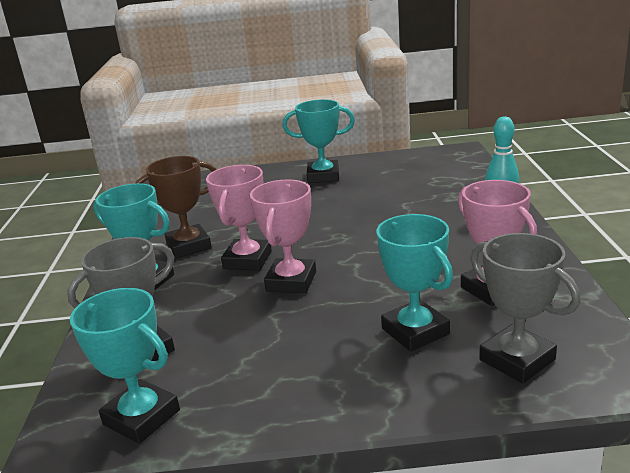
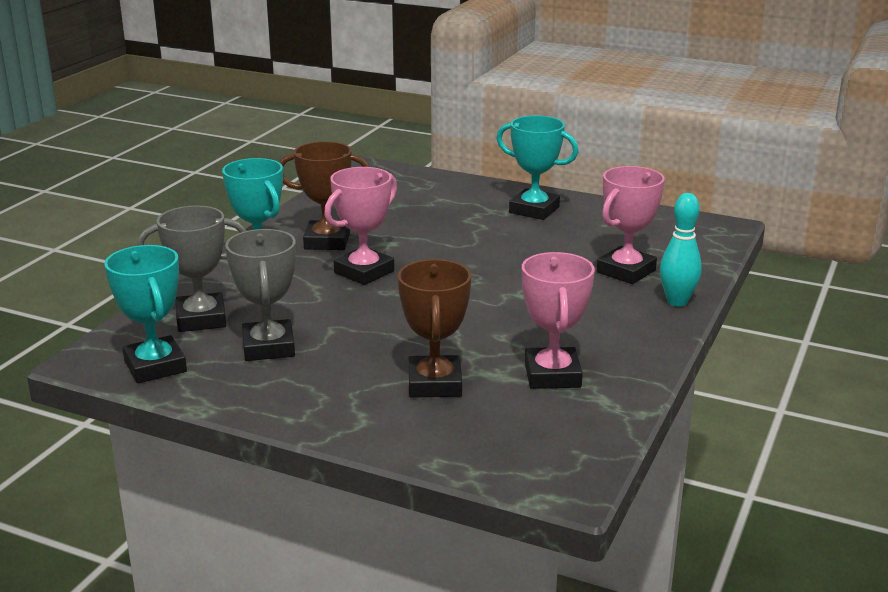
camera: 25 degrees right, 0 degrees up
(291, 281) = (380, 304): pink trophy -> pink trophy (626, 271)
(415, 331) = (434, 383): turquoise trophy -> brown trophy
(517, 360) = (491, 437): grey trophy -> grey trophy (268, 347)

